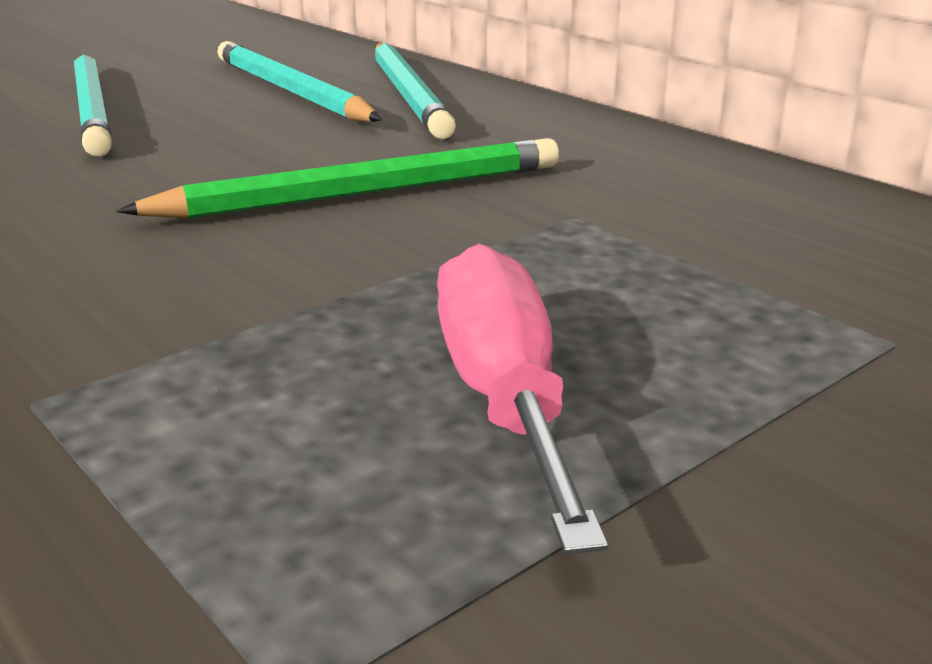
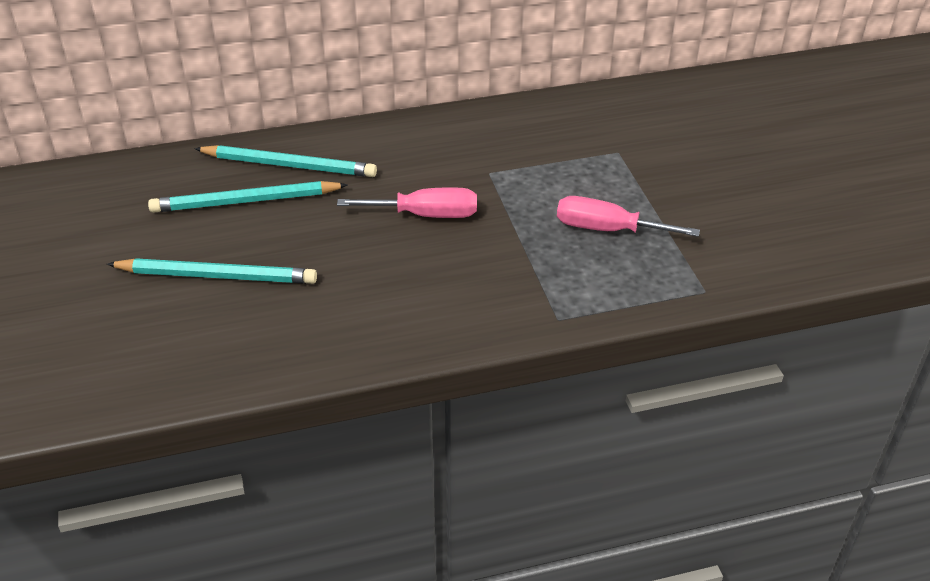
camera: 65 degrees left, 15 degrees up
(363, 193) = (426, 215): green pencil -> pink screwdriver

